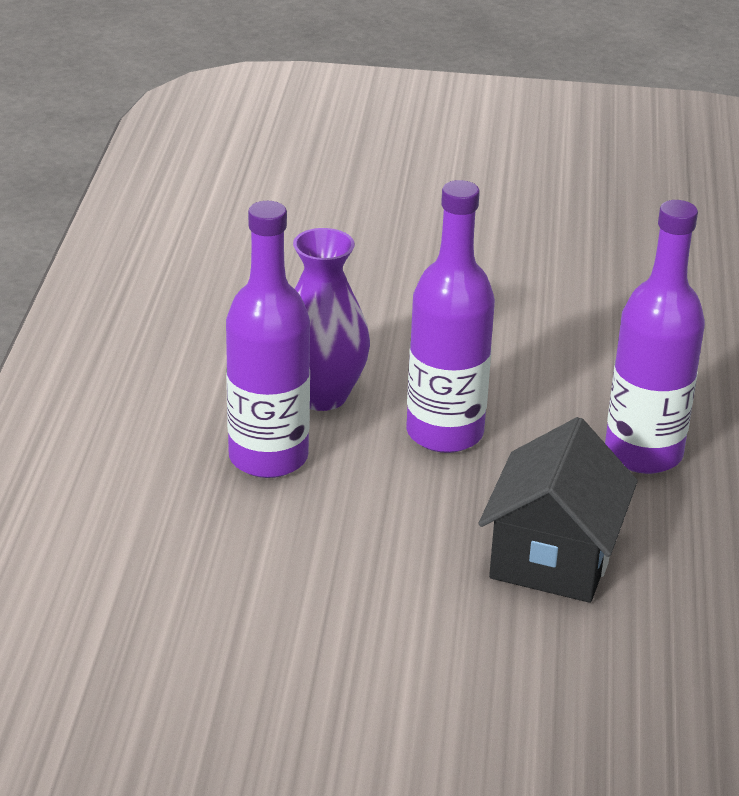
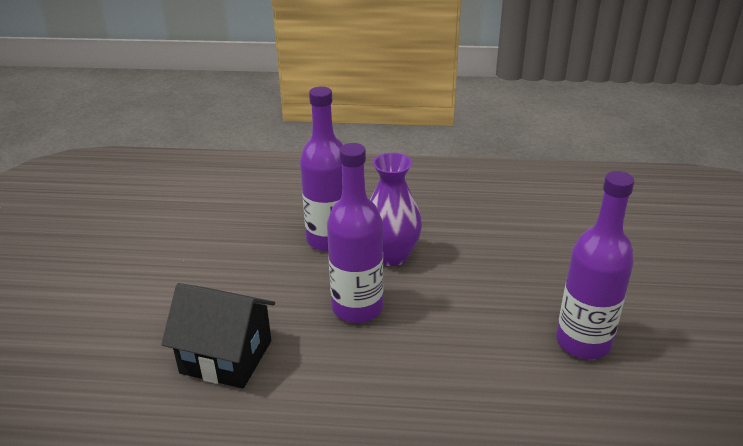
camera: 90 degrees right, 0 degrees up
(643, 453) = (339, 411): purple bottle -> purple bottle (583, 342)

